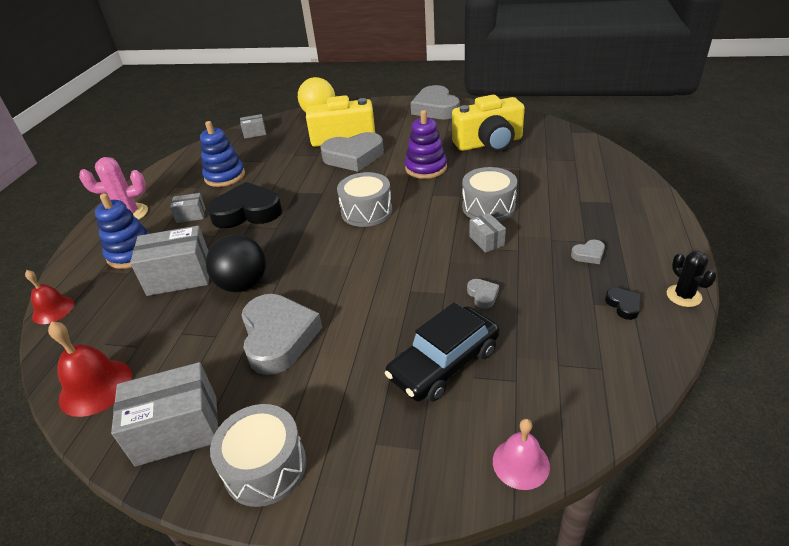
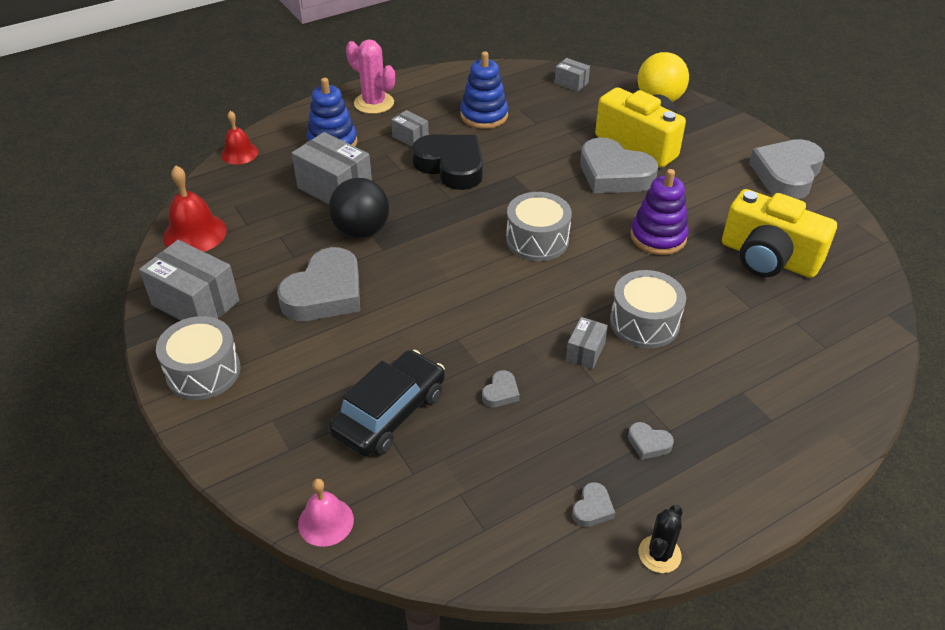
camera: 45 degrees right, 5 degrees up
(444, 363) = (390, 413): black car -> black car turned 120 degrees clockwise
(623, 305) = (592, 508): black heart -> grey heart

